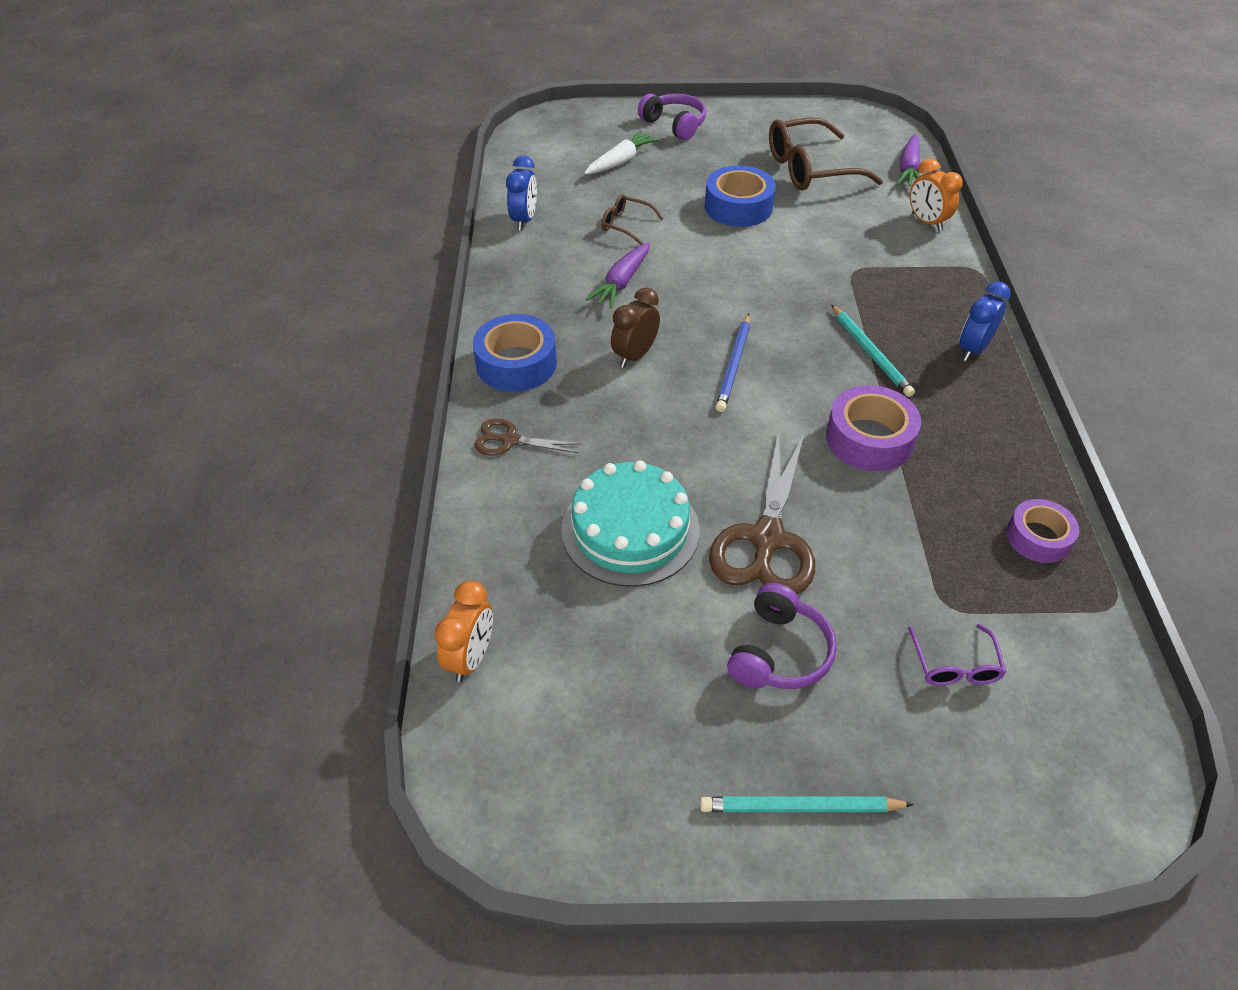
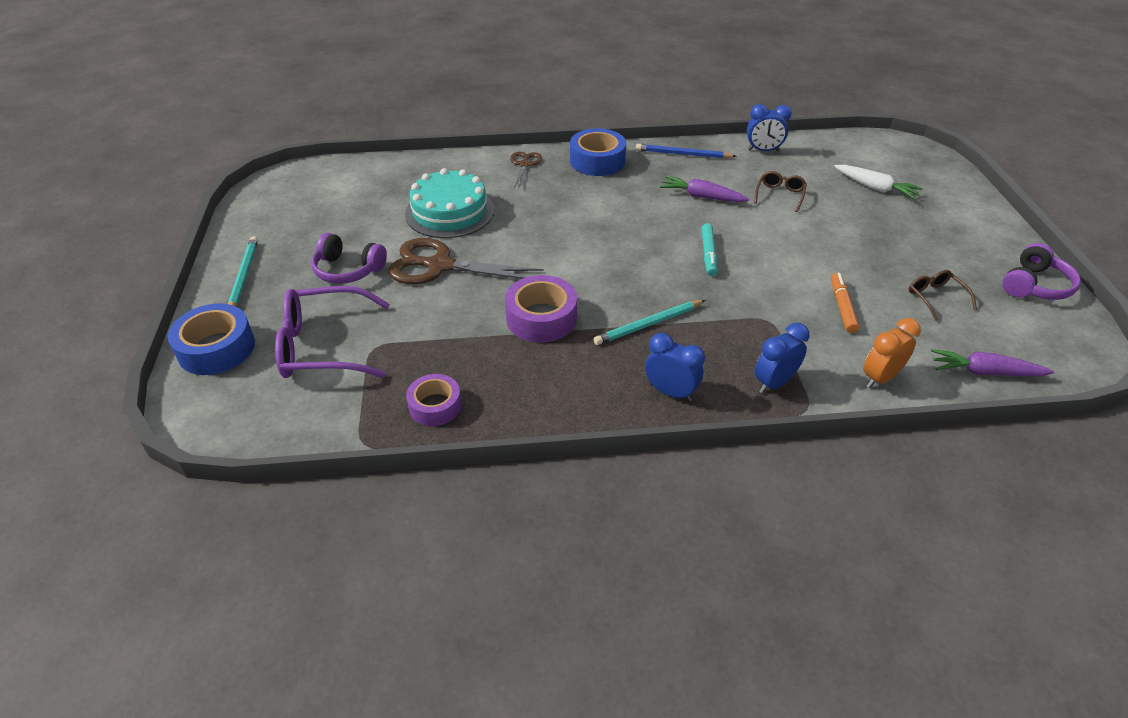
camera: 85 degrees right, 5 degrees down
(471, 657) = (363, 167): orange clock -> none
(635, 355) = (616, 206): brown clock -> none
(674, 125) = (960, 213): purple headphones -> purple headphones (1035, 285)
(734, 365) = (616, 251): blue pencil -> blue pencil (683, 154)
(738, 207) = (839, 252): blue tape -> blue tape (216, 348)
(741, 293) = (708, 254): none -> turquoise marker
(810, 169) = (935, 297): brown glasses -> brown glasses, size x0.50
(828, 222) = (842, 307): none -> orange marker
(945, 282) = (774, 383): none -> blue clock
(955, 665) = (324, 346): purple glasses -> purple glasses, size x2.01

